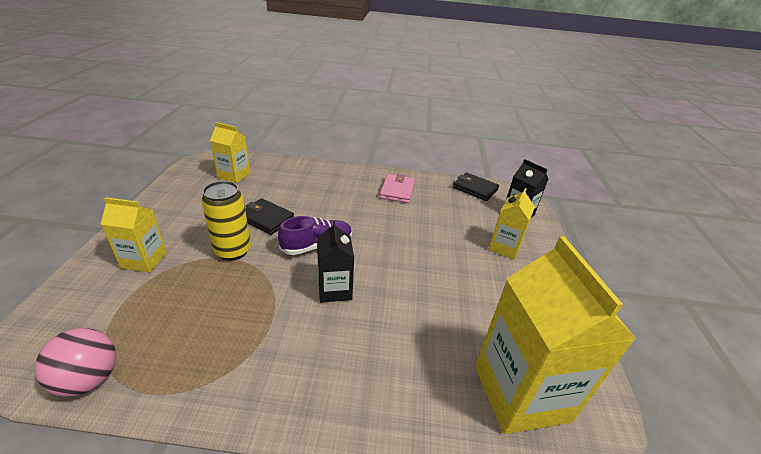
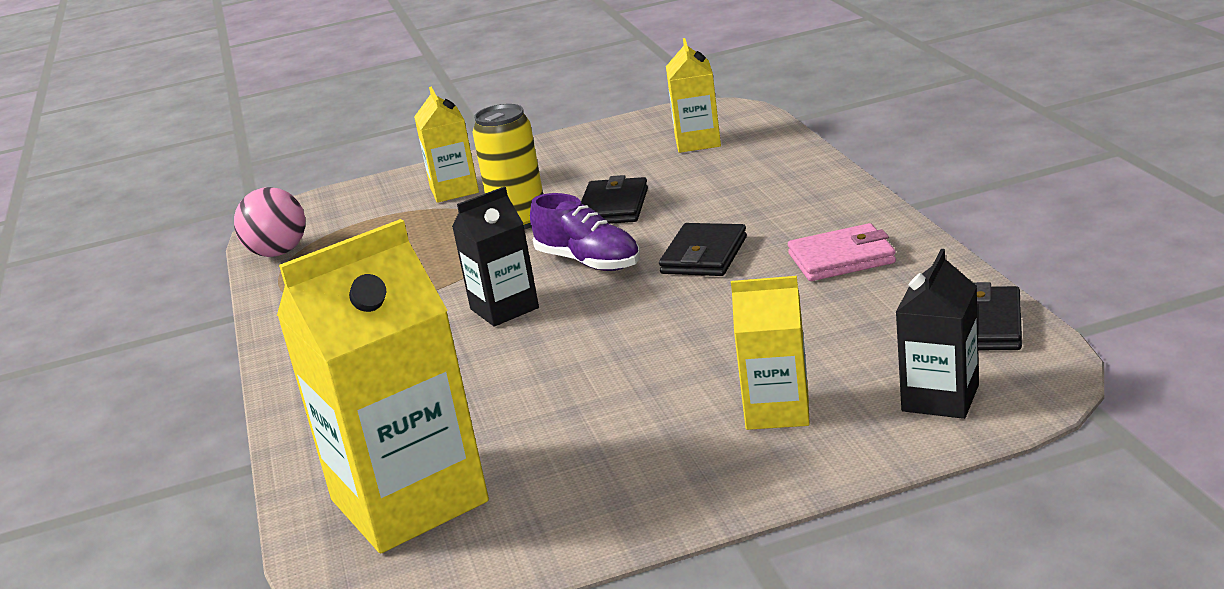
camera: 75 degrees right, 10 degrees down
(354, 215) = (704, 255): none -> black wallet

